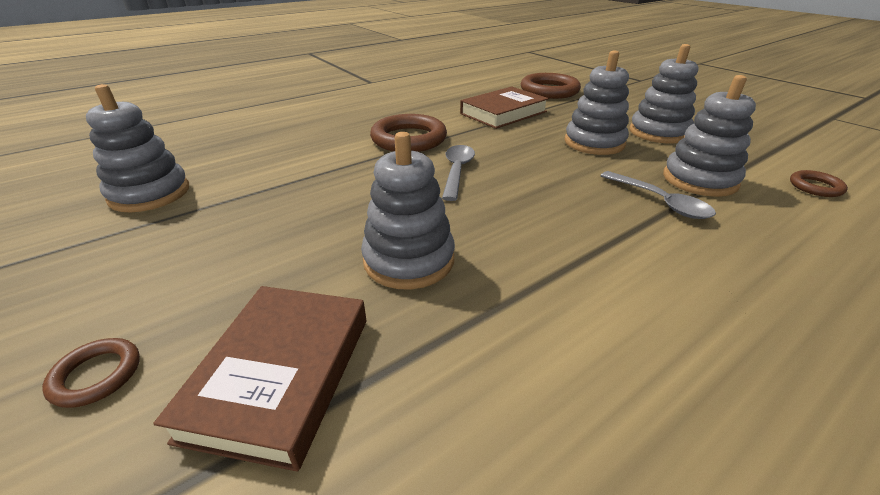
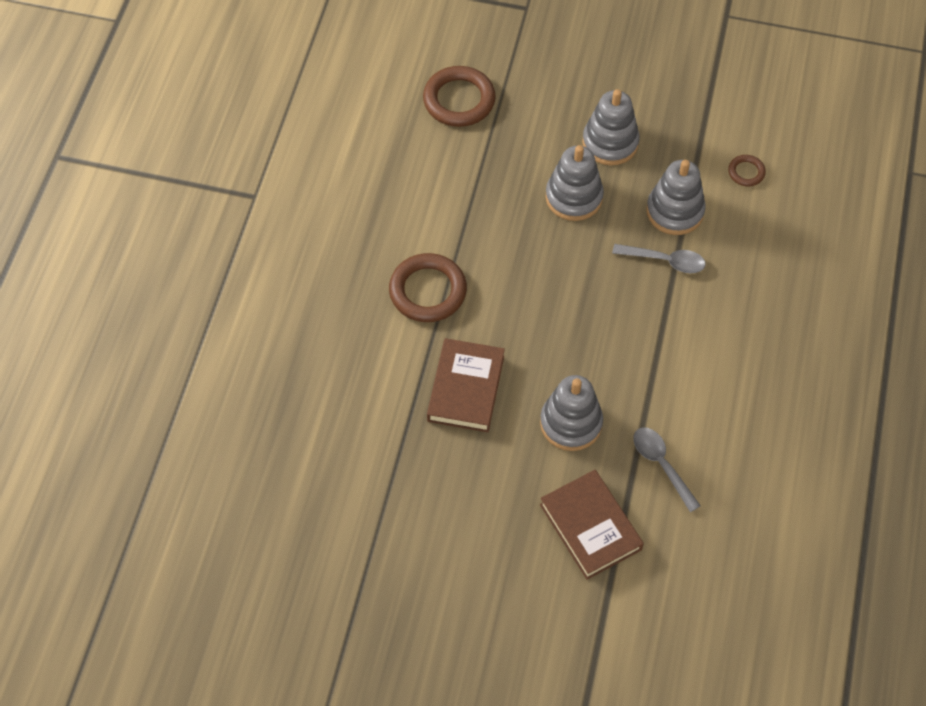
camera: 40 degrees left, 25 degrees up
(96, 375) = (517, 586): brown ring -> none
(150, 194) = (335, 493): grey stacking toy -> none
(457, 171) = (511, 313): grey spoon -> grey spoon (661, 465)
(503, 113) = (459, 185): brown book -> brown book (466, 388)

